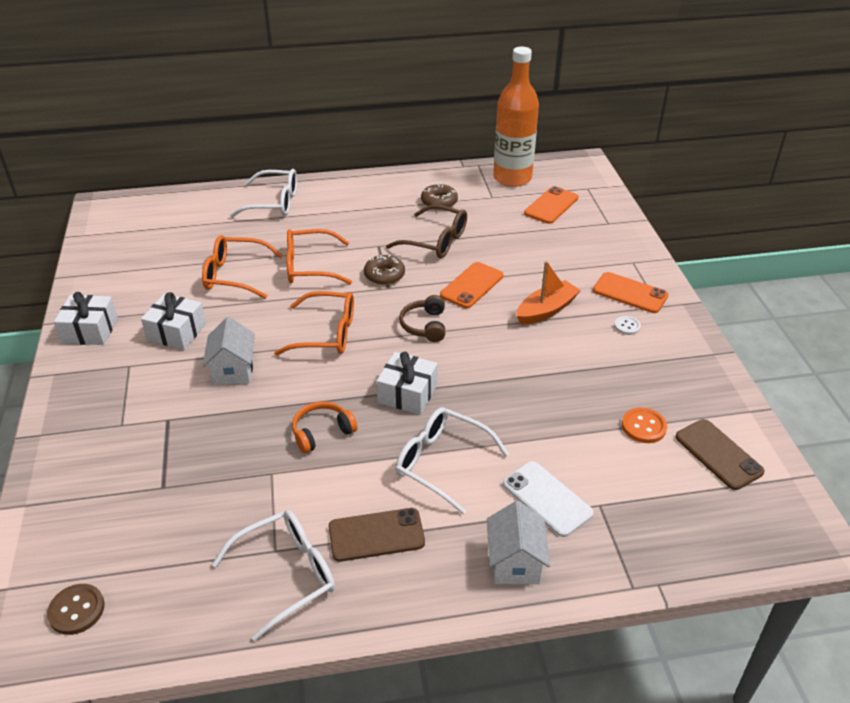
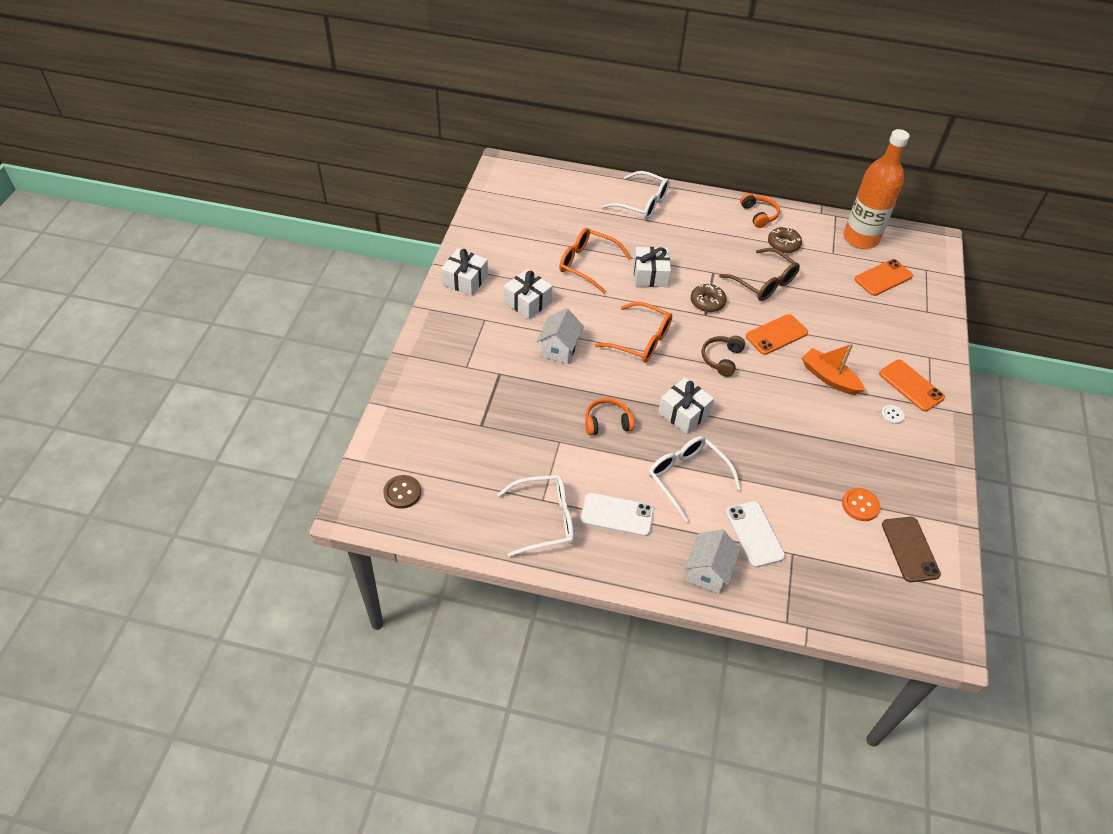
camera: 20 degrees right, 10 degrees up
(310, 266) = (650, 275): orange glasses -> white gift
(376, 535) = (617, 515): brown phone -> white phone
(402, 183) = (759, 215): none -> orange headphones
(546, 310) = (829, 378): orange boat -> orange boat turned 120 degrees counterclockwise

